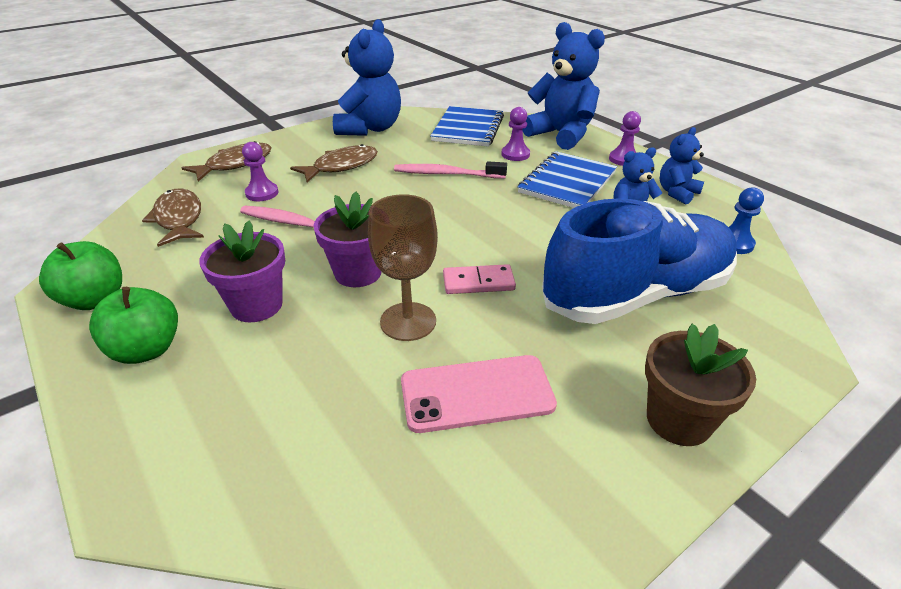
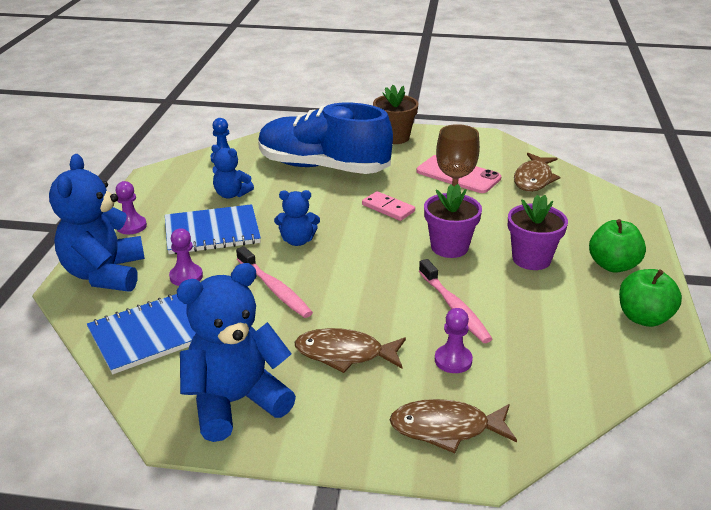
camera: 135 degrees left, 5 degrees down
(179, 219) = (551, 370): brown fish -> brown fish (533, 179)
(677, 193) = (172, 190): blue teddy bear -> blue teddy bear (297, 241)

